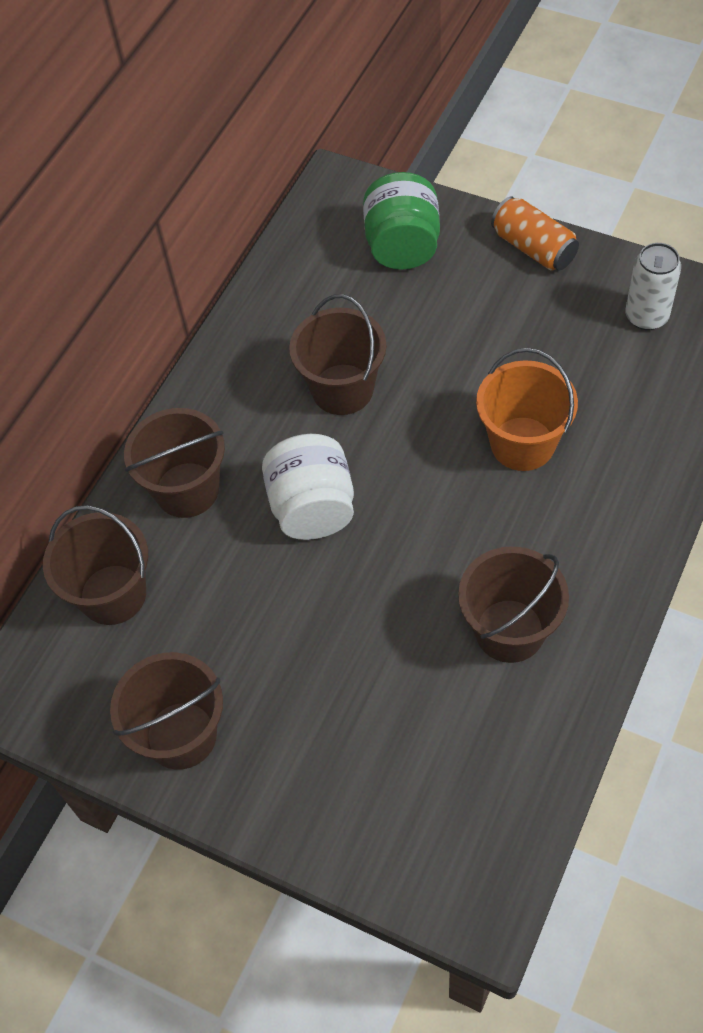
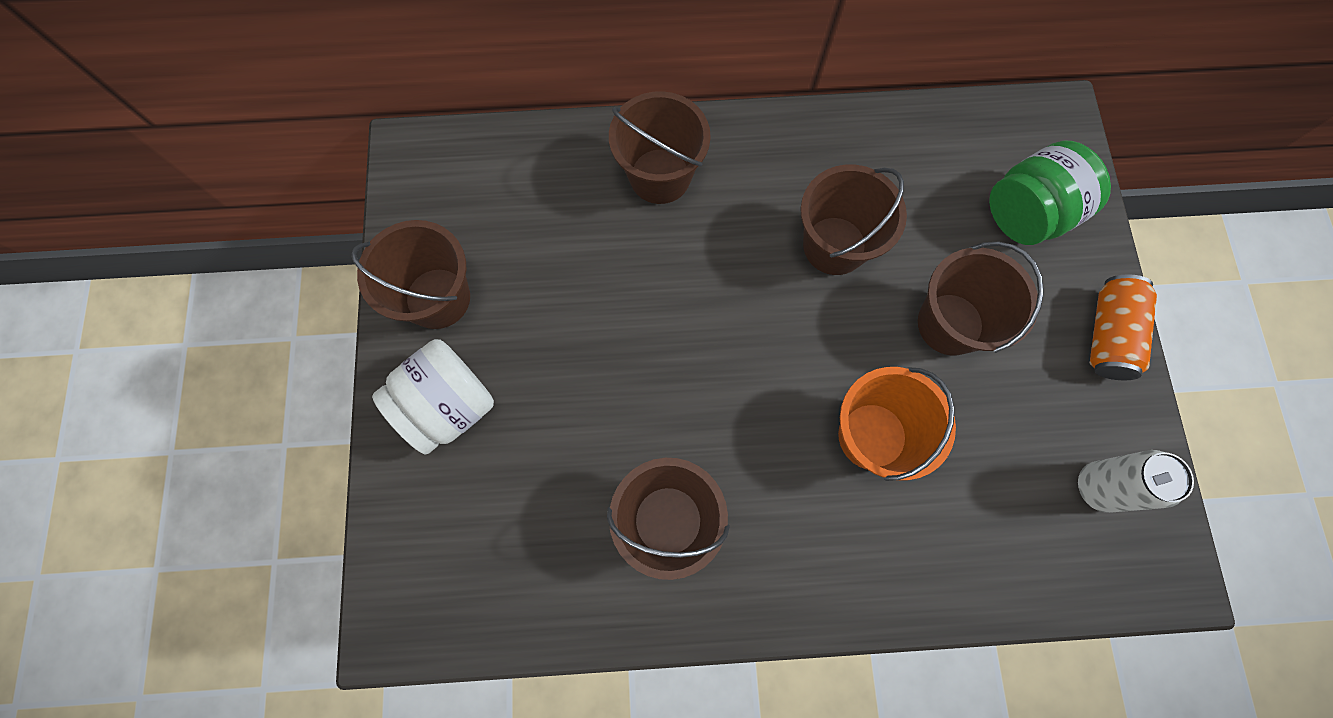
camera: 55 degrees right, 15 degrees up
(113, 594) = (534, 176): brown bucket -> brown bucket (950, 324)
(312, 508) = (698, 286): white jar -> white jar (448, 406)

